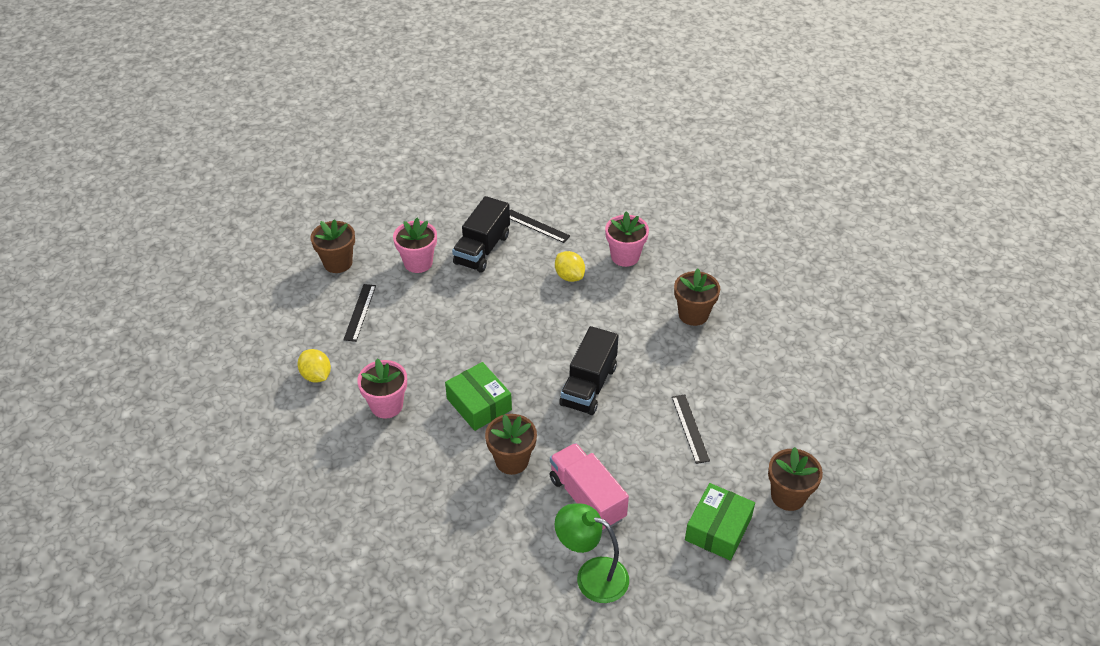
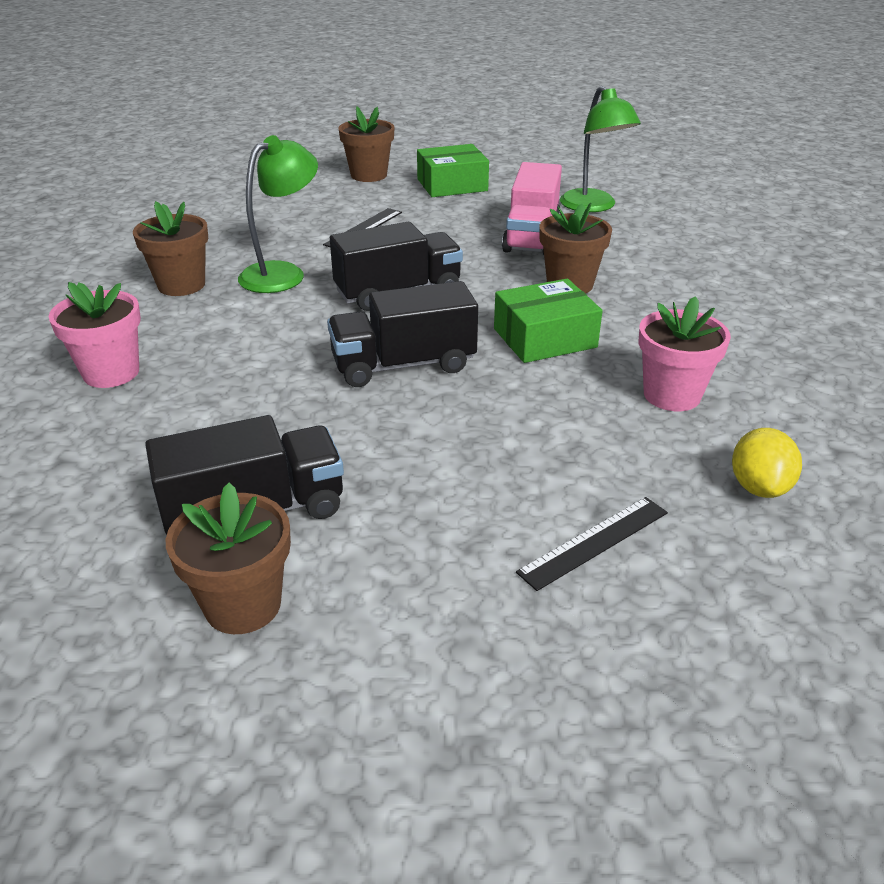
camera: 135 degrees left, 10 degrees down
(338, 263) = (545, 681): brown flower pot -> brown flower pot (243, 605)
(418, 263) = (388, 564): pink flower pot -> none
(479, 404) = (544, 338): green box -> green box turned 60 degrees clockwise
(520, 341) = (403, 365): none -> black truck
(536, 226) = (115, 490): black ruler -> none
(569, 276) = (216, 394): yellow lemon -> none
(664, 357) = (282, 273): none -> green lamp

